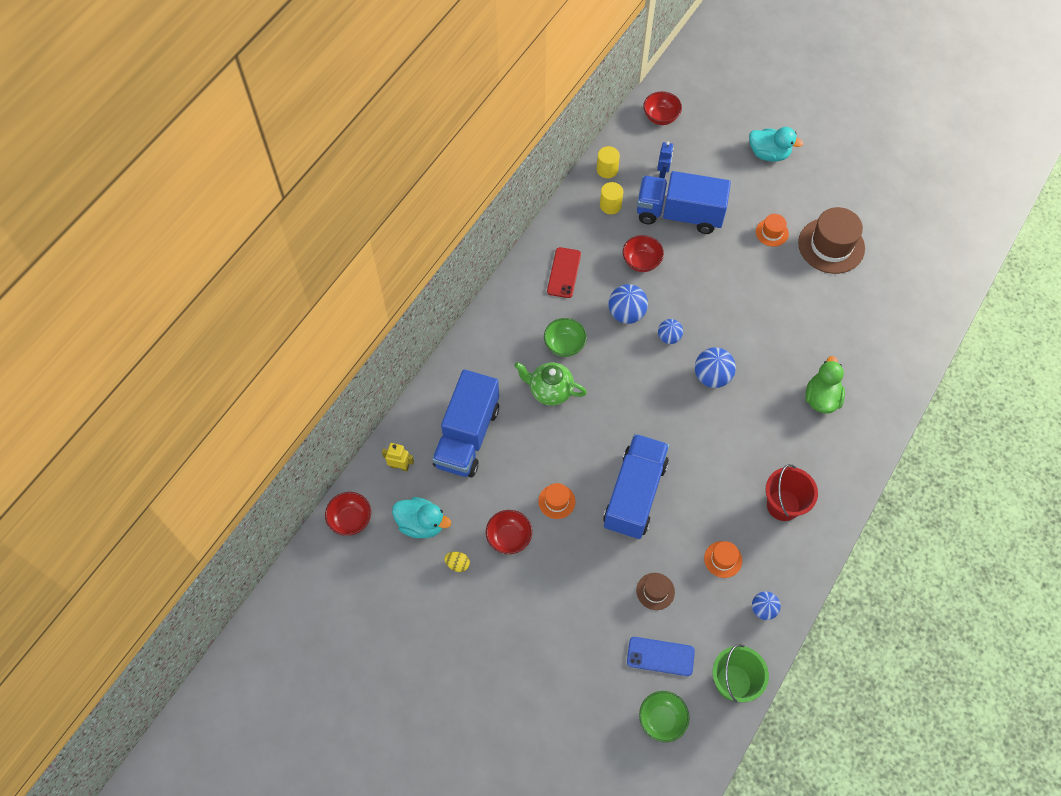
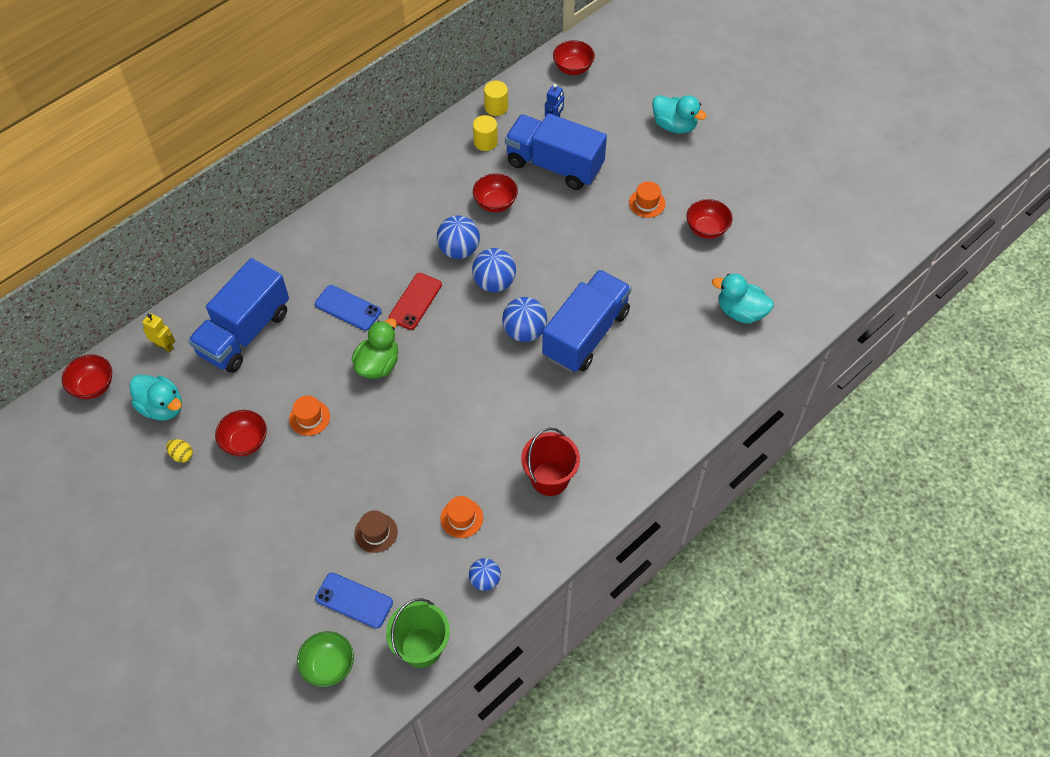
camera: 15 degrees right, 5 degrees down
(550, 391) = (348, 308): green teapot -> blue phone
(564, 273) = (410, 197): red phone -> red phone (415, 301)
(564, 345) = (381, 267): green bowl -> none
(635, 495) = (394, 430): blue truck -> blue truck (586, 334)
(669, 337) = (494, 283): blue ball -> blue ball, size x1.58
(821, 398) = (635, 379): green duck -> green duck (378, 364)
(831, 245) = (706, 229): brown hat -> red bowl
(886, 315) = (740, 312): none -> turquoise duck

